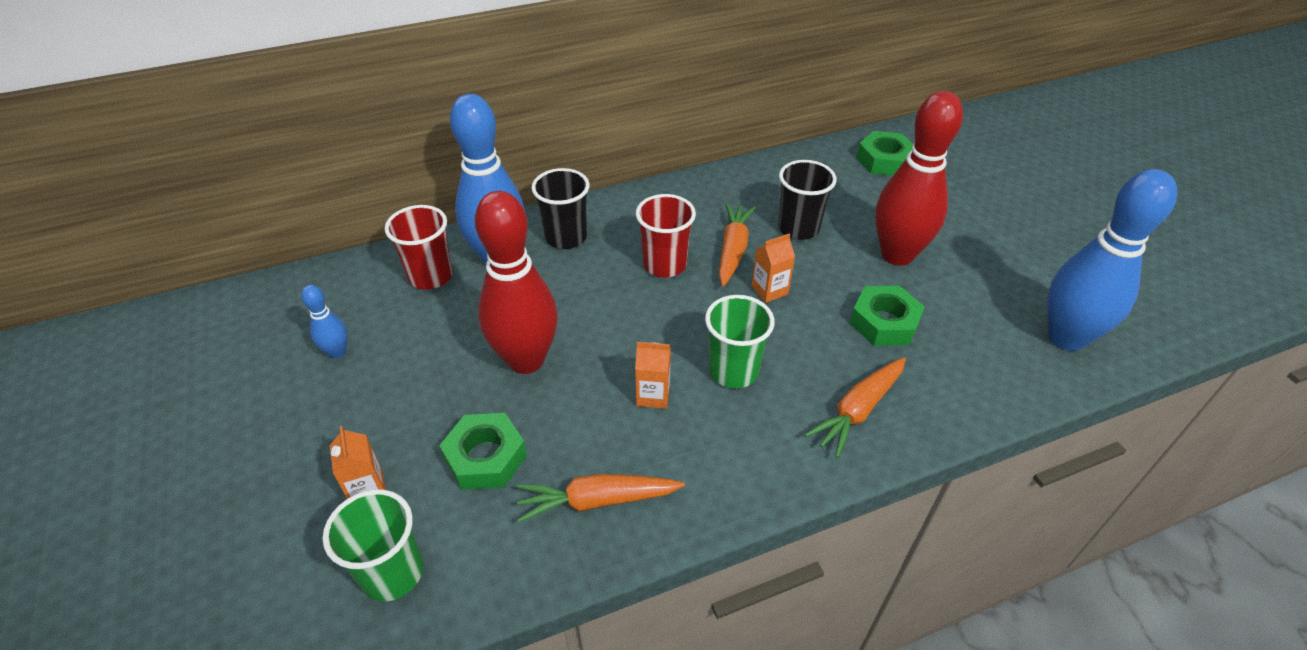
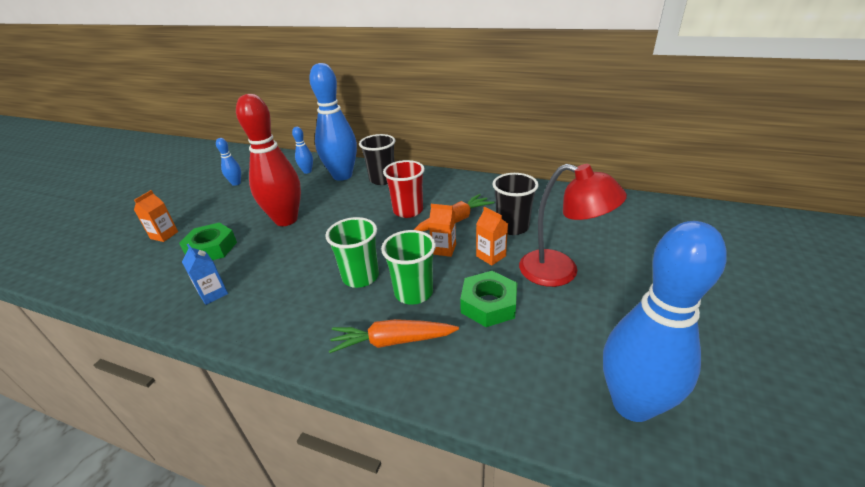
camera: 45 degrees right, 10 degrees down
(392, 573) = (120, 269): green cup -> green cup (413, 292)
(430, 276) = (307, 171): red cup -> blue bowling pin
(597, 501) = (213, 294): orange carrot -> blue carton
(653, 395) = (307, 264): orange carton -> orange carton (491, 256)
(884, 160) = (636, 216): green nut -> none
(897, 255) = (560, 272): red bowling pin -> red lamp

